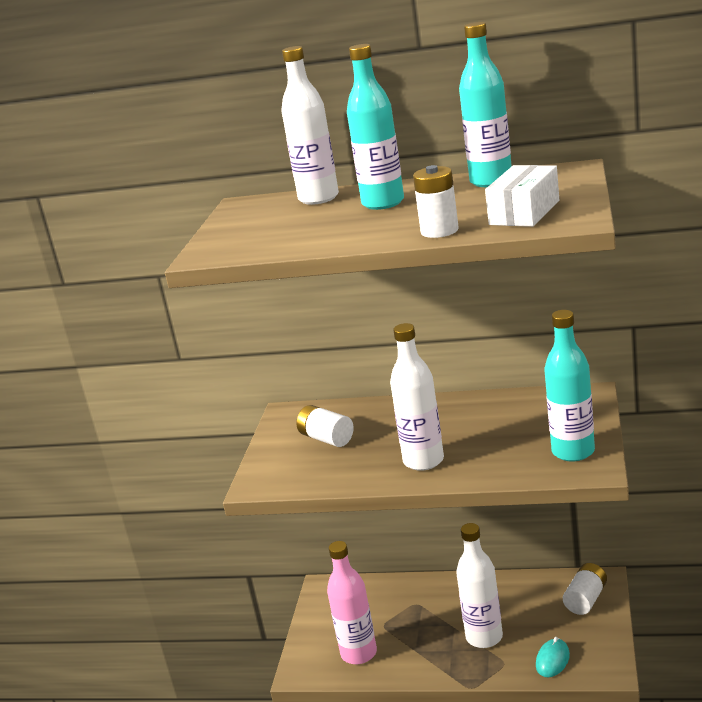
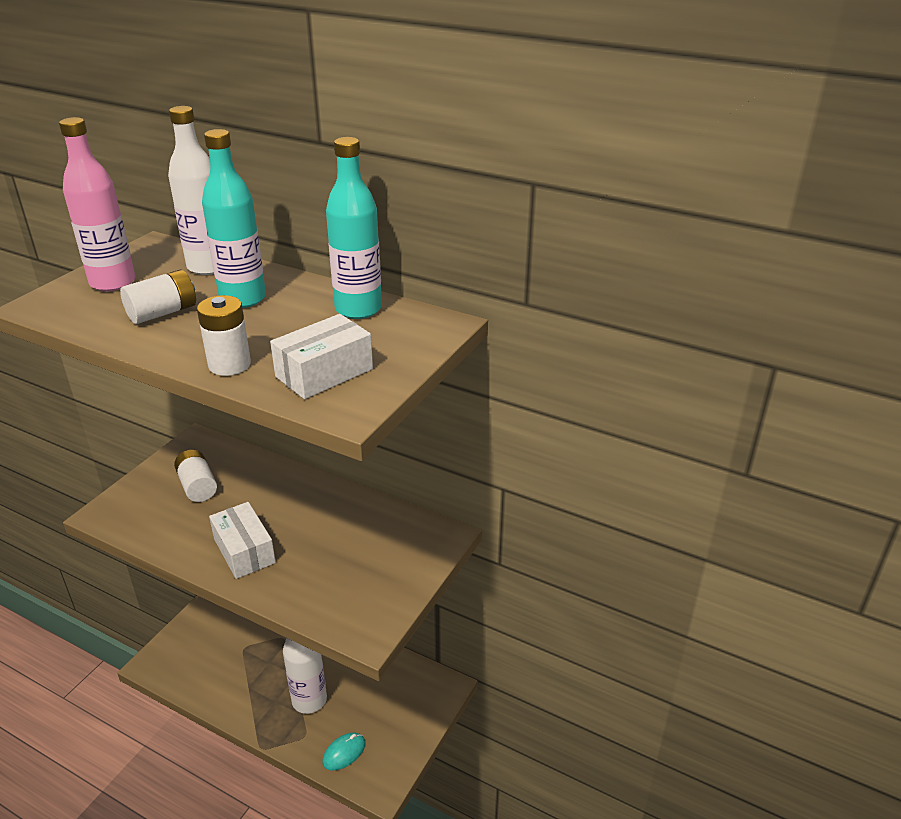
camera: 15 degrees right, 10 degrees up
(359, 653) = (205, 668): pink bottle -> pink bottle (113, 282)
(423, 461) = (244, 551): white bottle -> white box
(573, 452) = (369, 602): turquoise bottle -> none
(586, 599) = (418, 700): white battery -> white battery (163, 313)

